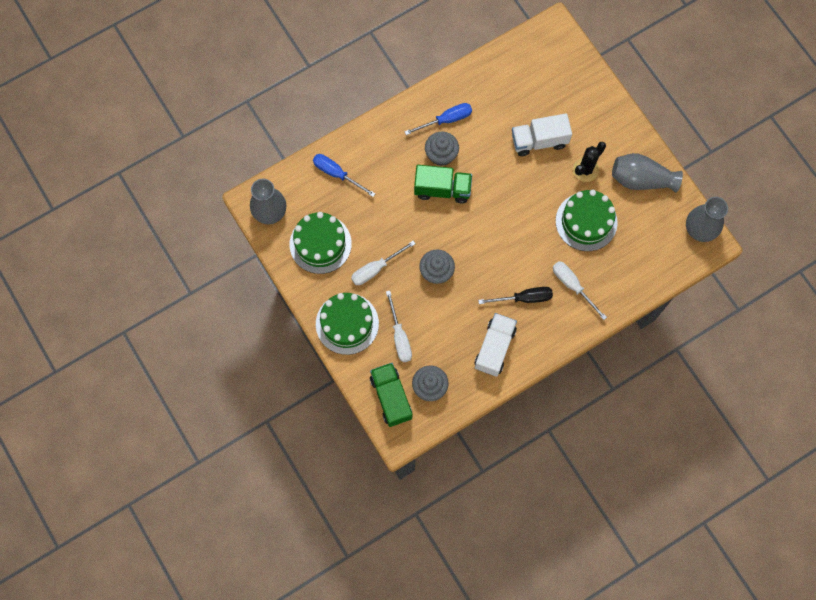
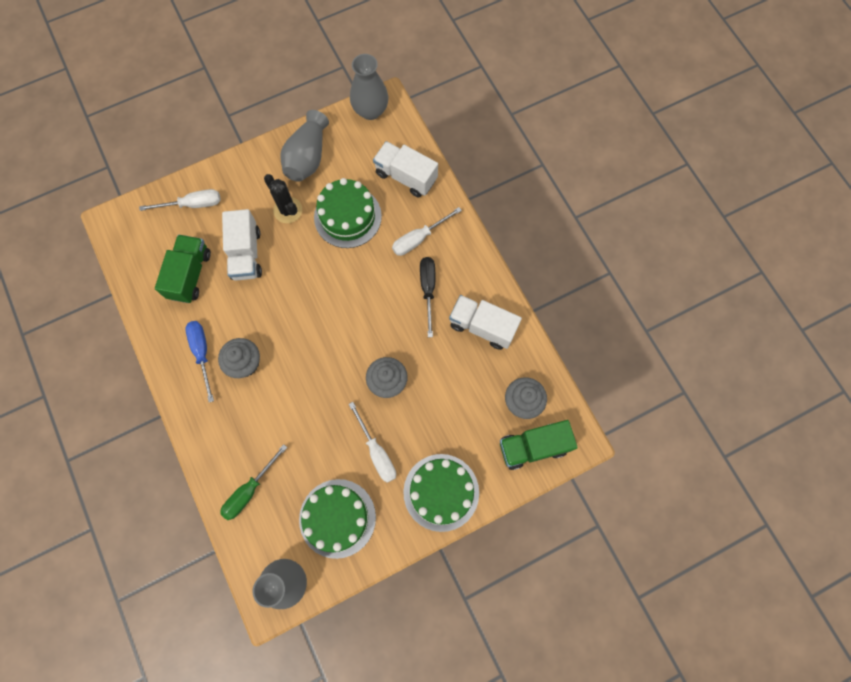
camera: 85 degrees left, 0 degrees up
(337, 174) = (249, 490): blue screwdriver -> green screwdriver
(399, 336) = (461, 431): white screwdriver -> white screwdriver (192, 204)
(442, 189) = (288, 365): green truck -> green truck (190, 275)
(634, 269) = (406, 176): none -> white truck

